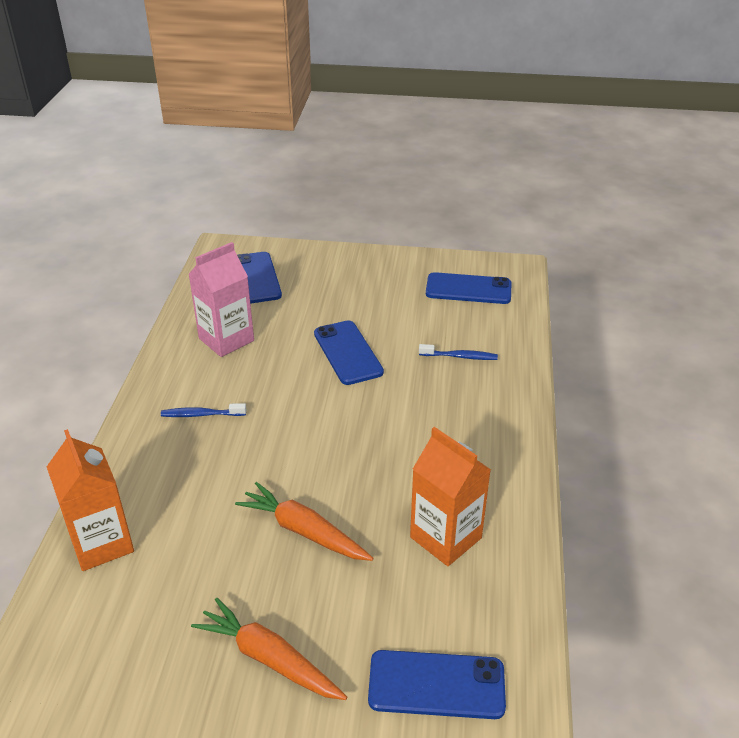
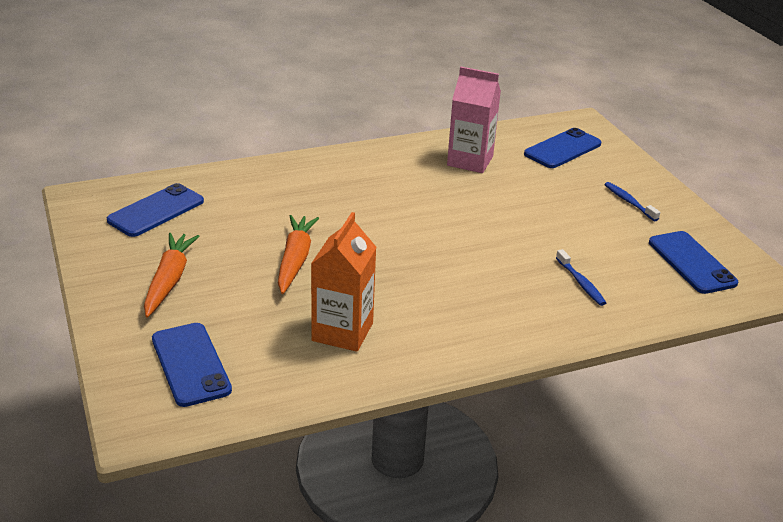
camera: 60 degrees right, 5 degrees down
(101, 543) = (222, 183): orange carton -> none
(201, 414) = (375, 178): blue toothbrush -> blue toothbrush (629, 202)
(347, 353) = (517, 221): blue phone -> blue phone (156, 211)

